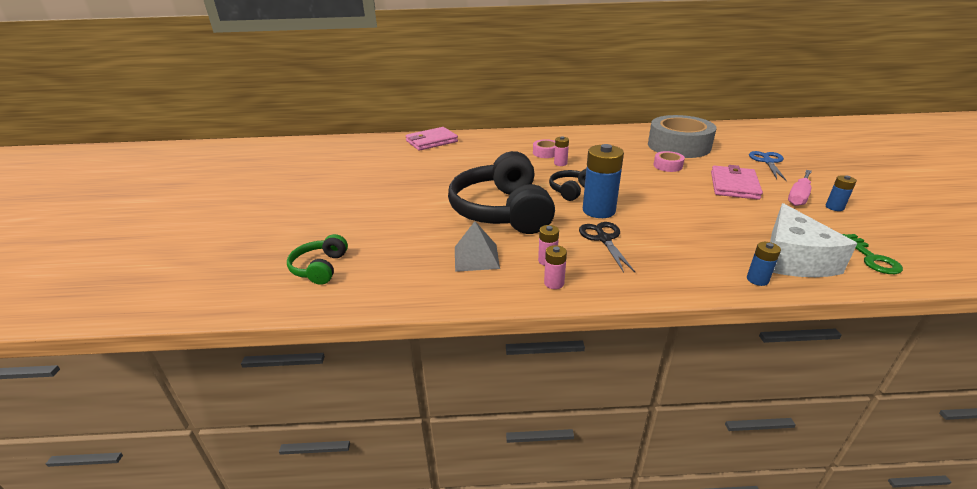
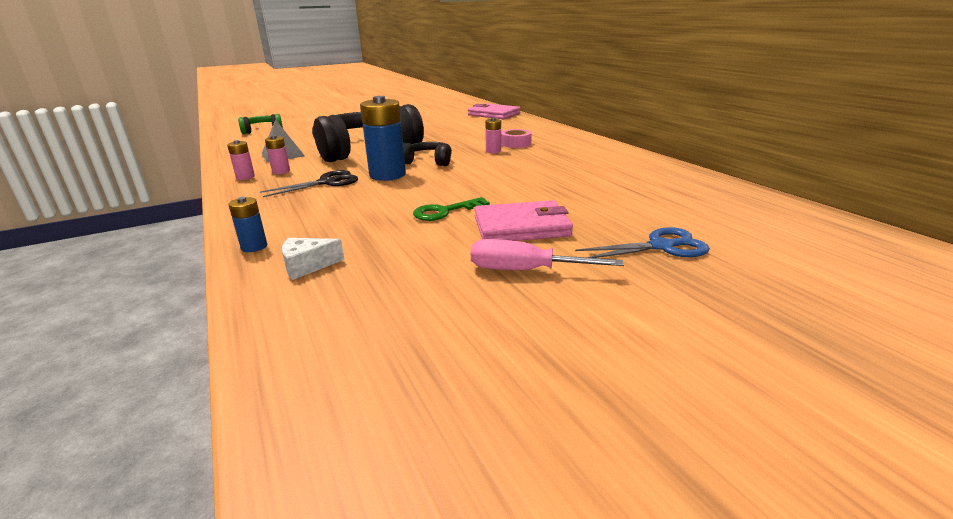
camera: 65 degrees right, 5 degrees down
(667, 166) = (547, 189): pink tape -> none
(678, 146) = (635, 189): grey tape -> none
(793, 259) = (307, 266): white cheese -> white cheese, size x0.47
(834, 207) = (505, 300): blue battery -> none
(872, 258) = (324, 323): green key -> green key (445, 212)

